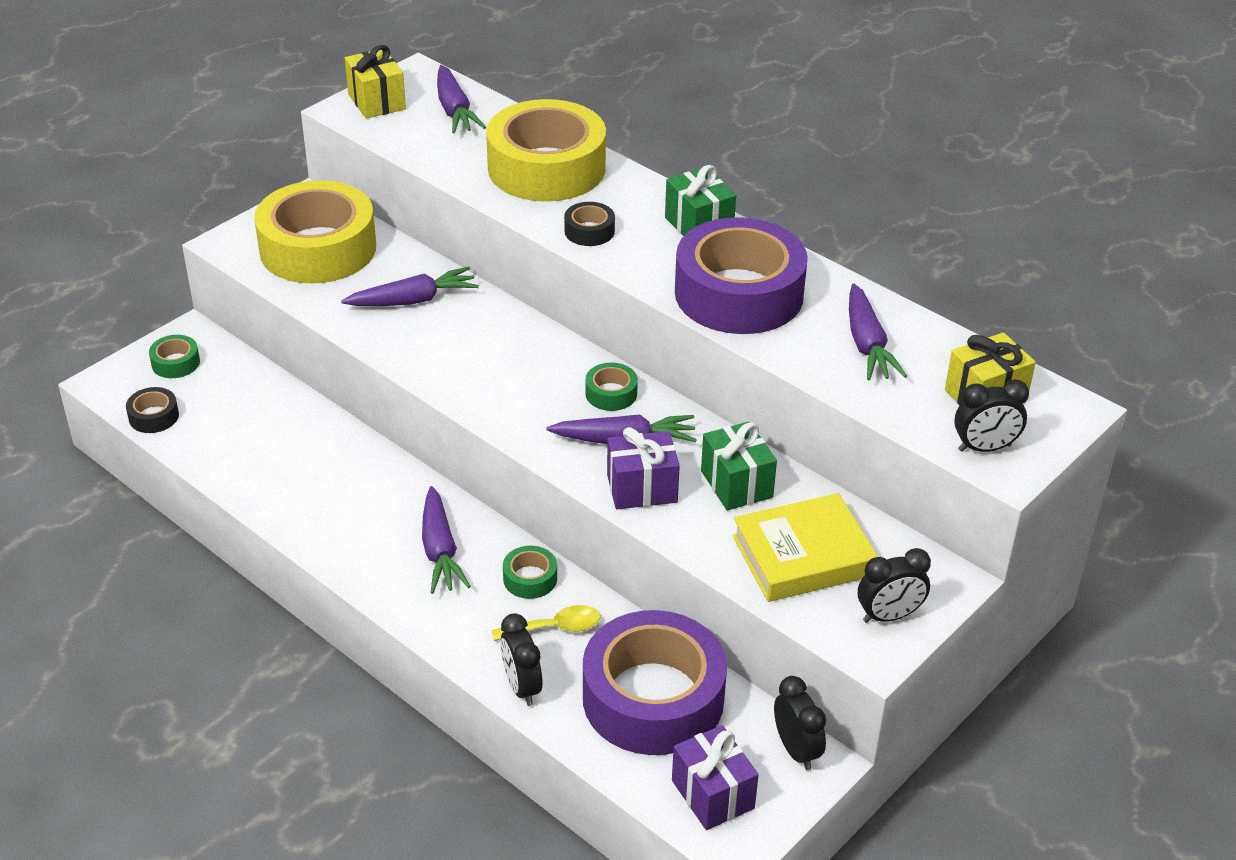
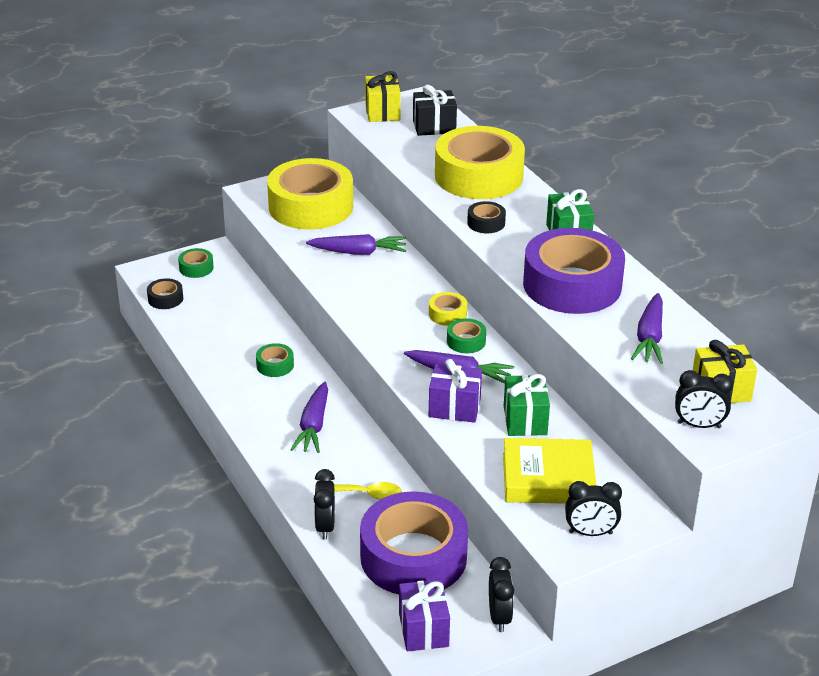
camera: 20 degrees right, 5 degrees down
(454, 110) = (434, 127): purple carrot -> black gift
(530, 578) = (366, 458): green tape -> green tape (275, 365)
(569, 361) = (447, 314): none -> yellow tape

